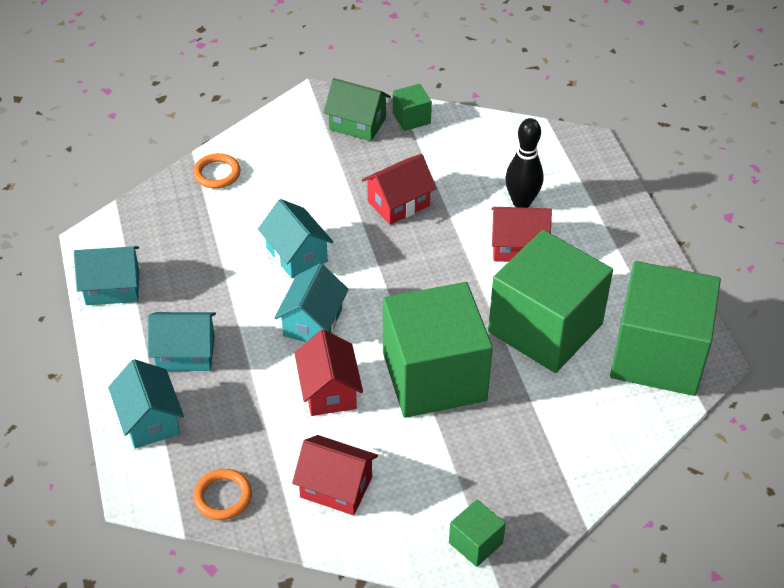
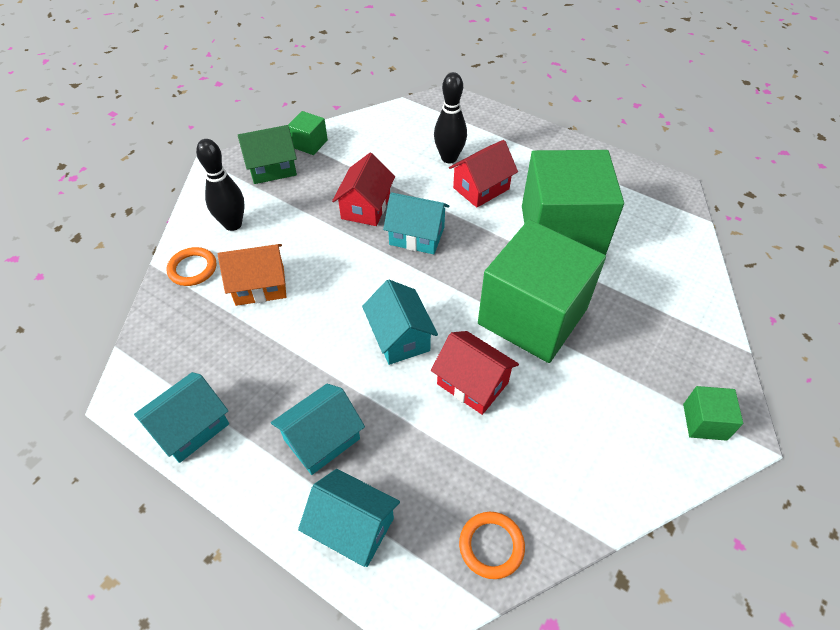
camera: 40 degrees left, 5 degrees up
(251, 217) = (260, 286): none -> orange house
(279, 155) = (233, 224): none -> black bowling pin
(297, 255) = (329, 292): turquoise house -> turquoise house (417, 236)
(336, 487) = (566, 460): red house -> none
(658, 355) = (645, 204): green cube -> none

